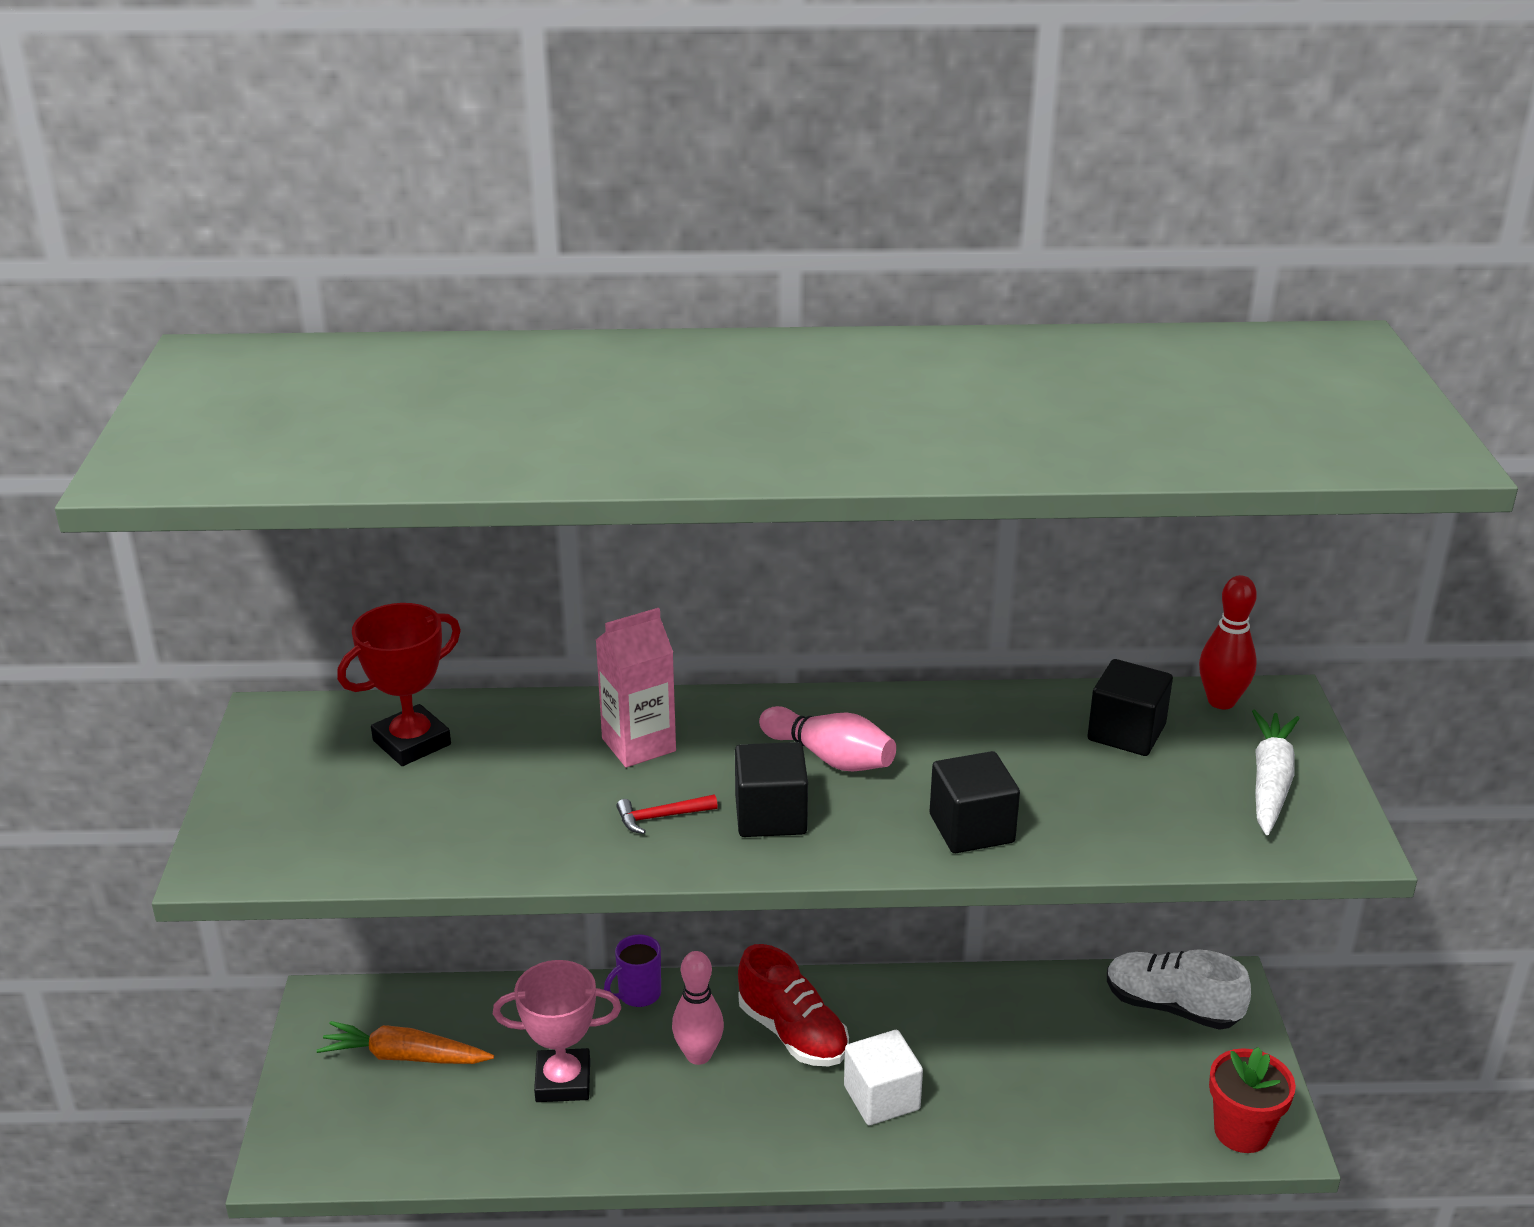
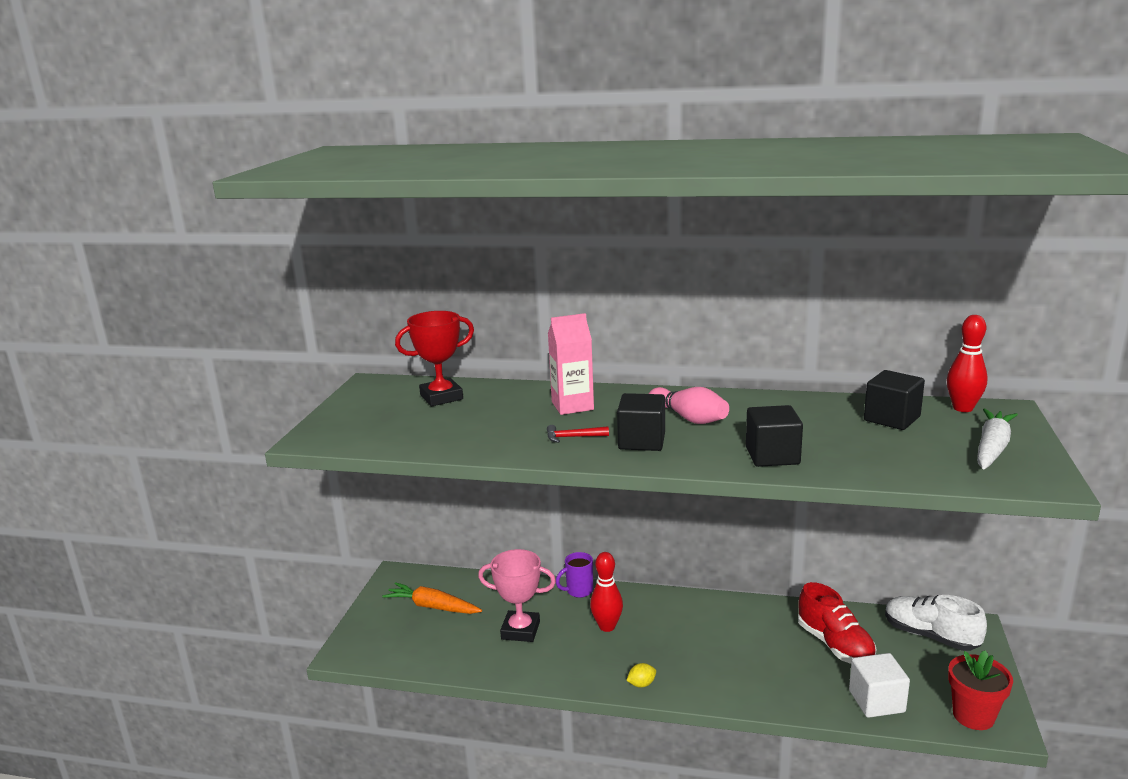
camera: 15 degrees right, 10 degrees down
(698, 1055) = (607, 626): pink bowling pin -> red bowling pin
(773, 1150) = (641, 684): none -> yellow lemon
(793, 1033) = (669, 622): red shoe -> red shoe (835, 645)
(881, 1098) = (719, 664): white cube -> white cube (876, 701)

